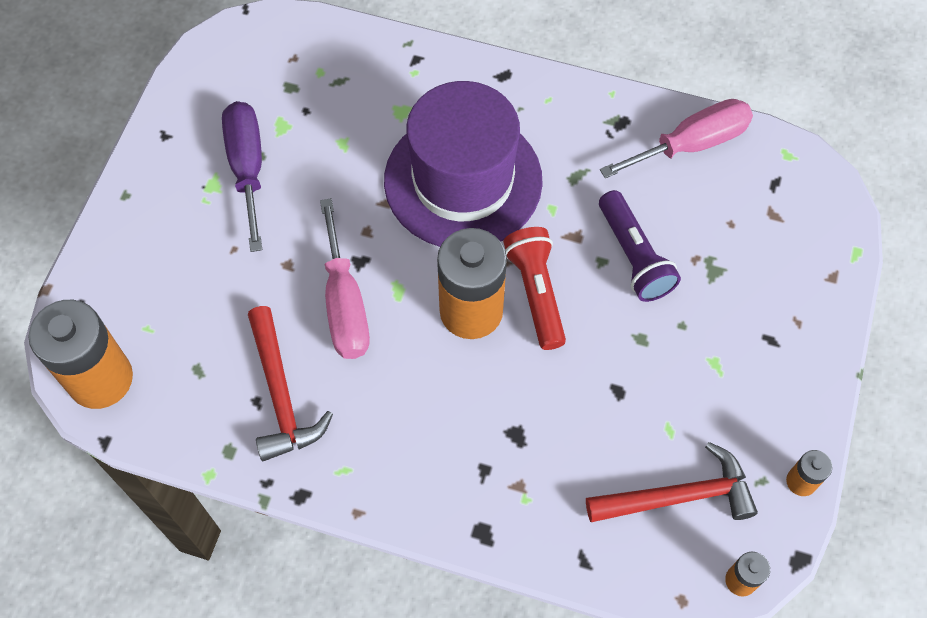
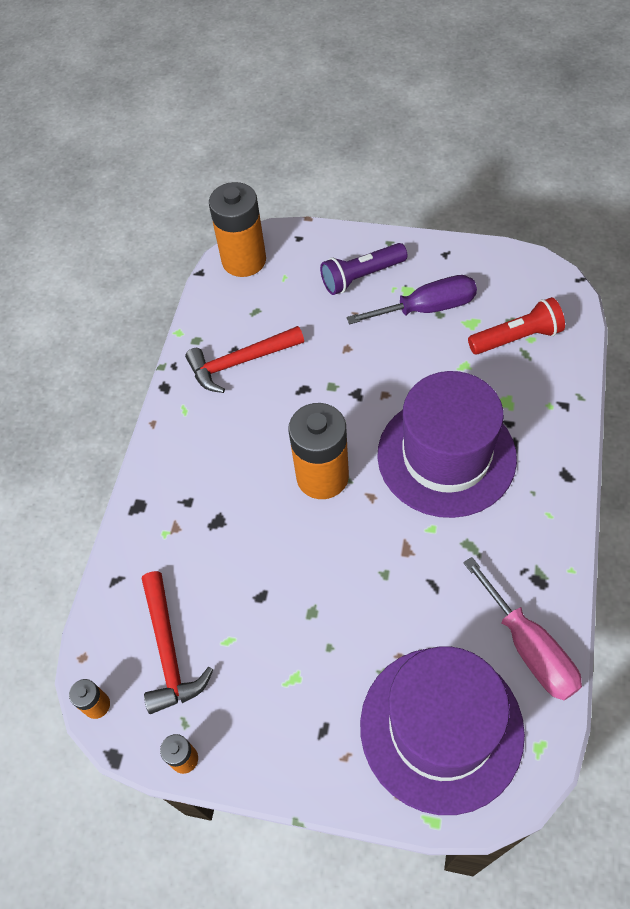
camera: 90 degrees right, 5 degrees down
(345, 304) = (318, 389): pink screwdriver -> none
(536, 293) = (345, 524): red flashlight -> red flashlight (517, 338)
(633, 256) = (393, 601): purple flashlight -> purple flashlight (361, 276)
(769, 232) = (441, 728): none -> purple hat

